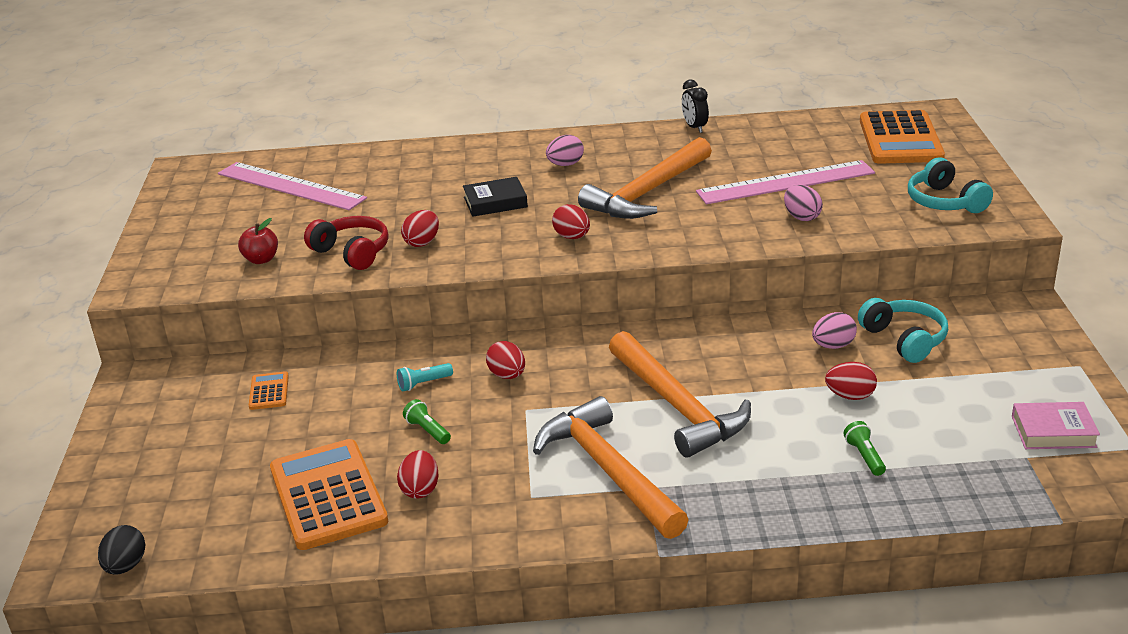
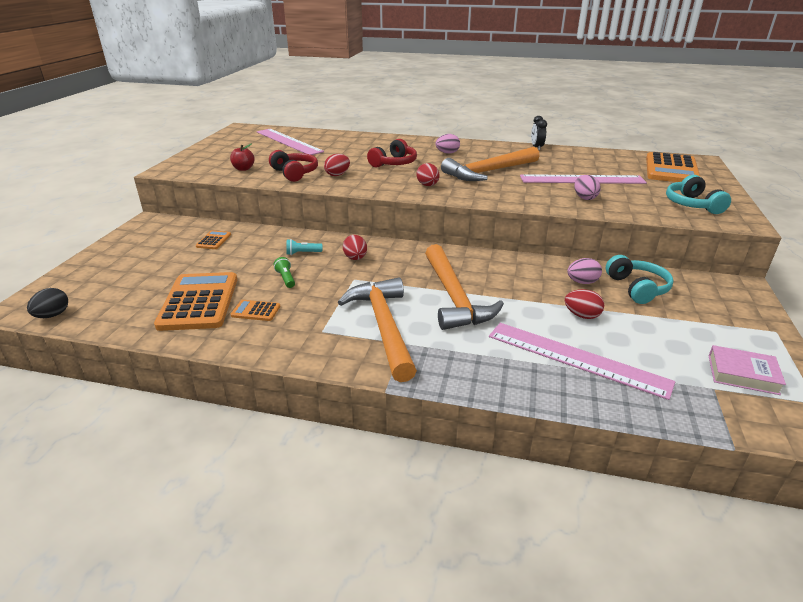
camera: 15 degrees right, 0 degrees up
(420, 489) = (256, 311): red egg -> orange calculator
(495, 202) = (394, 163): black book -> red headphones
(864, 456) = (576, 358): green flashlight -> pink ruler

